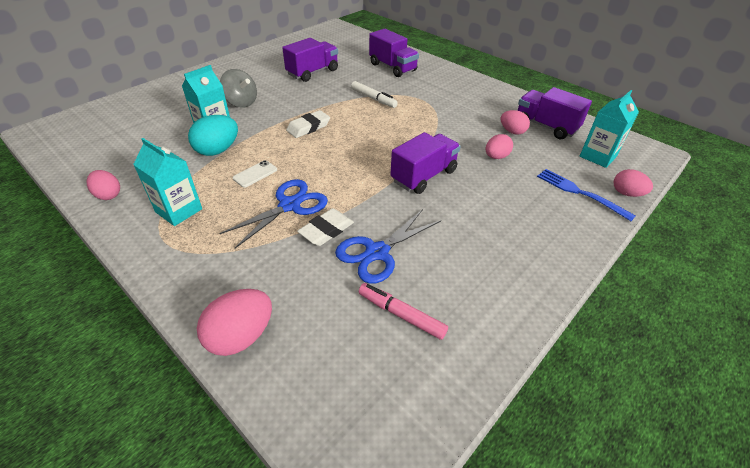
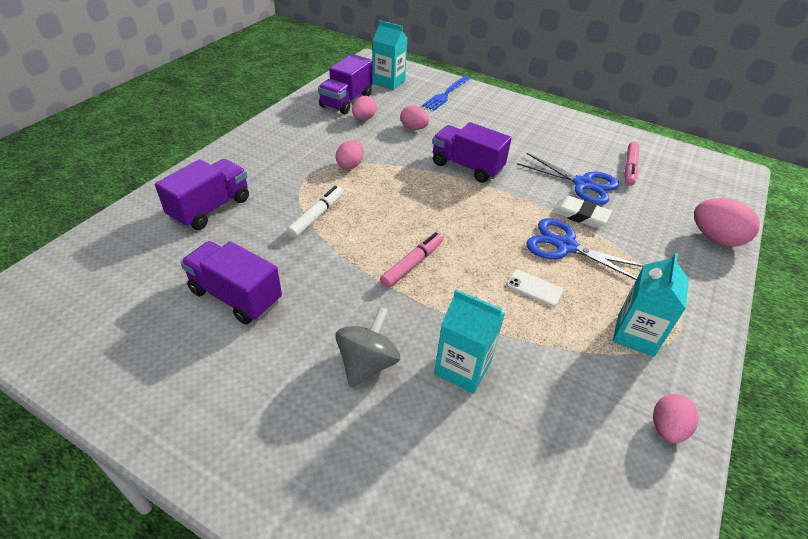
camera: 105 degrees left, 0 degrees up
(218, 150) = (509, 343): turquoise egg -> none
(308, 127) = (412, 264): white eraser -> pink marker
(626, 193) = (436, 77): pink egg -> pink egg (350, 165)

